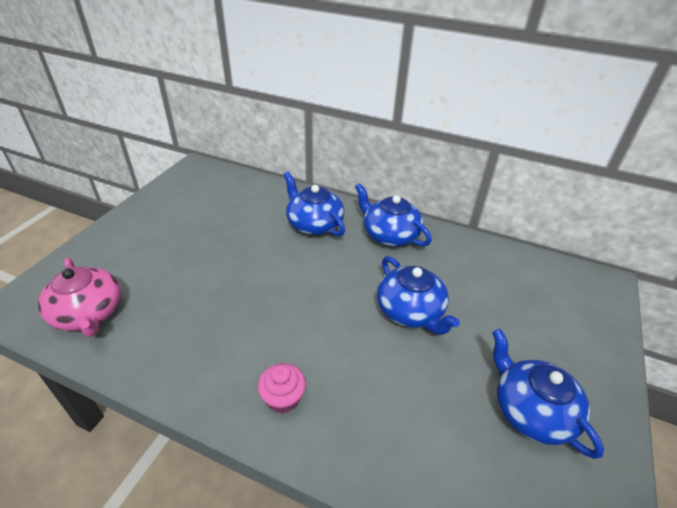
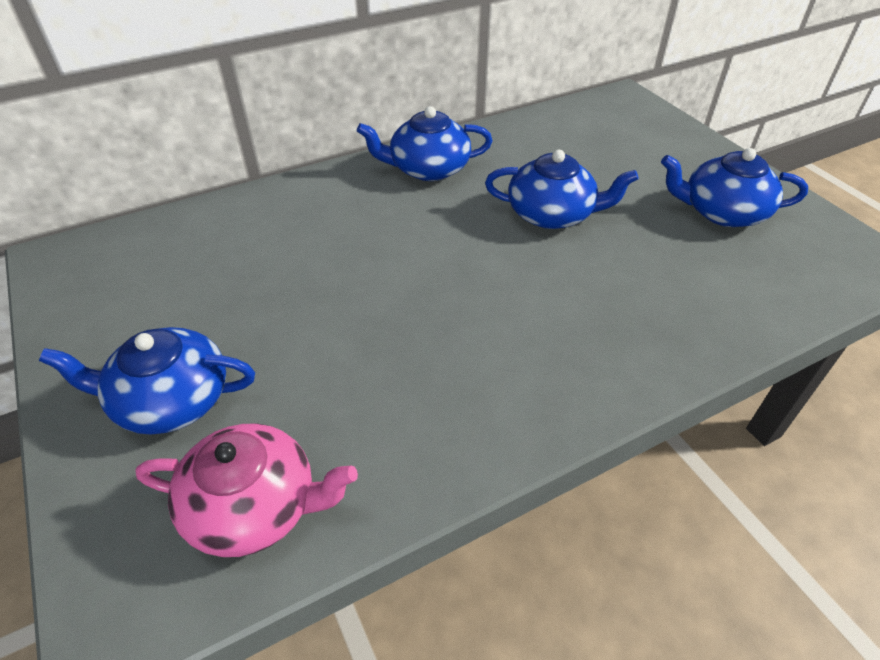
camera: 50 degrees left, 5 degrees up
(283, 398) = (586, 361): pink cupcake -> none
(314, 224) = (340, 210): blue teapot -> blue teapot (171, 400)

